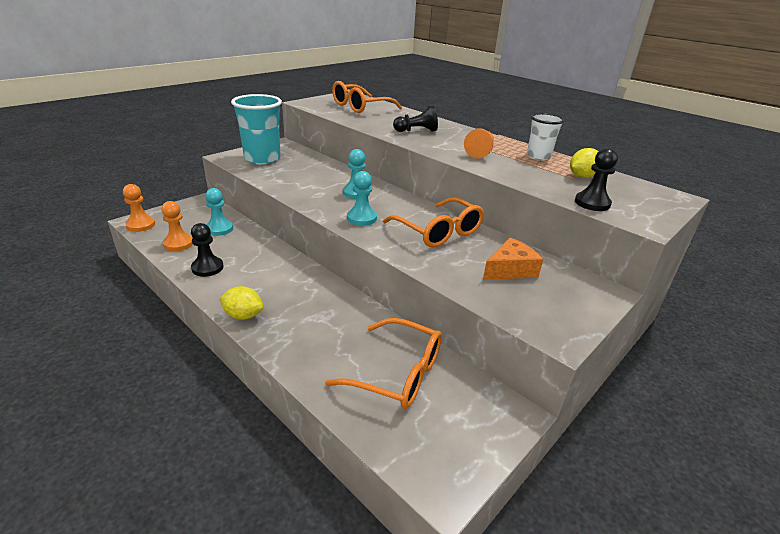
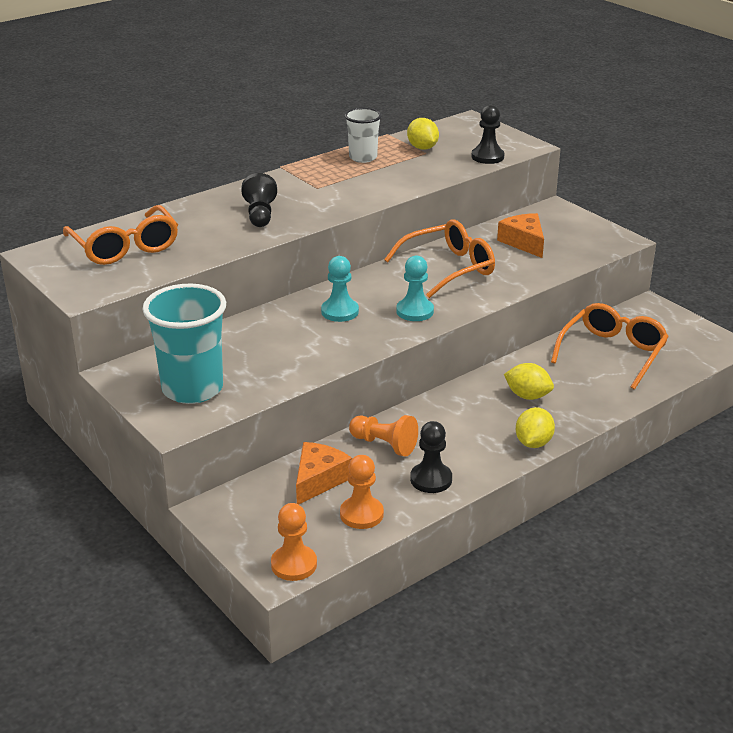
camera: 80 degrees left, 0 degrees up
(219, 229) = (319, 480): turquoise pawn -> orange cheese
(314, 314) = (527, 396): none -> yellow lemon
(480, 152) = (347, 186): orange pawn -> orange pawn (384, 444)

